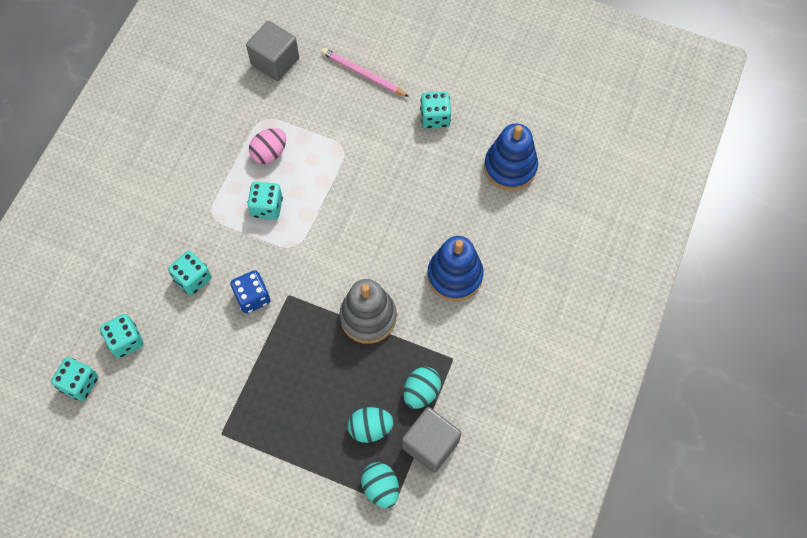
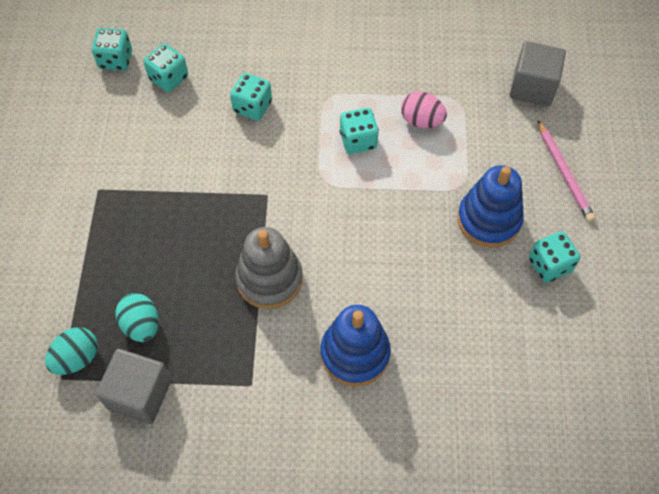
camera: 70 degrees right, 5 degrees down
(252, 297) = (252, 164): blue dice -> none
(363, 74) = (564, 173): pink pencil -> pink pencil turned 150 degrees clockwise
(421, 392) = (199, 364): turquoise egg -> none
(510, 167) = (526, 371): blue stacking toy -> blue stacking toy (488, 220)

